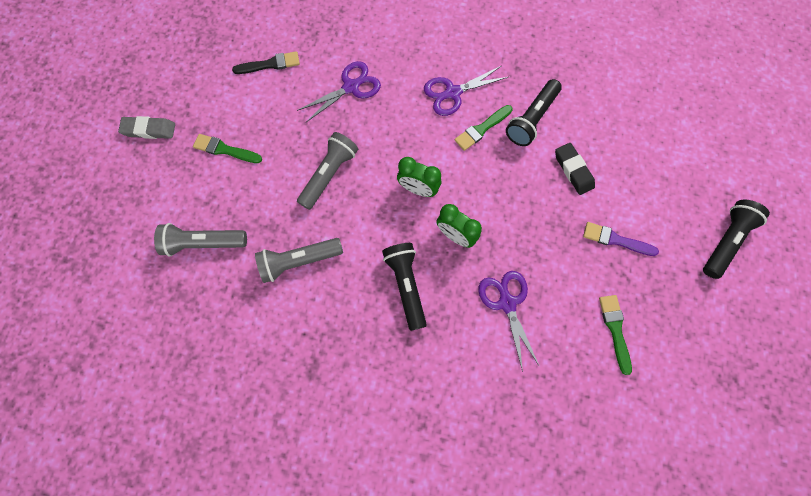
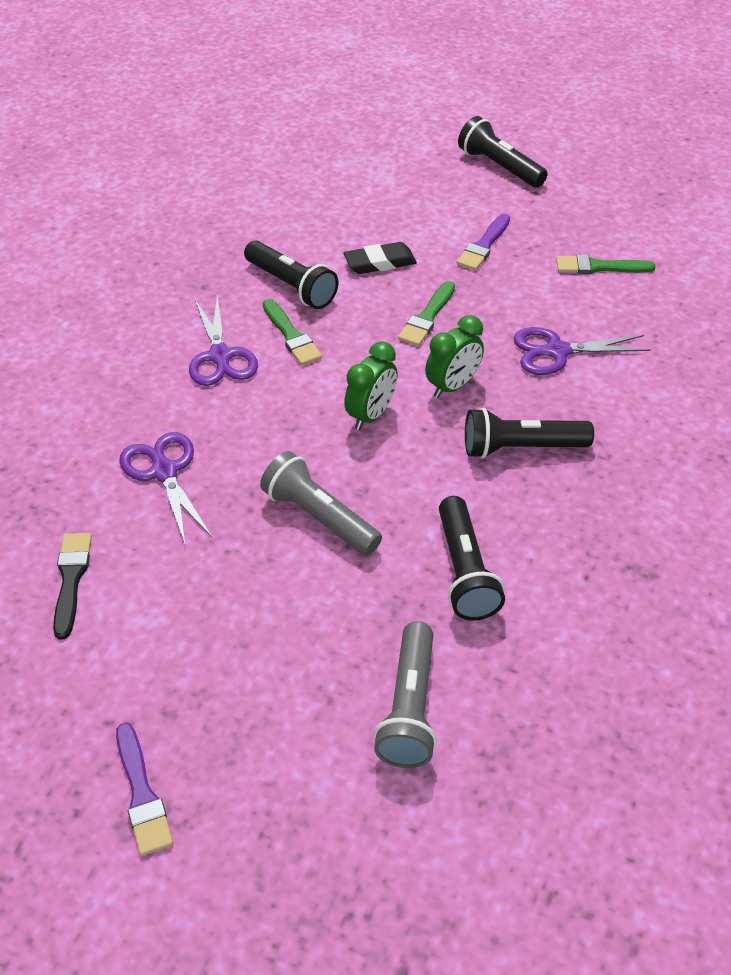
camera: 80 degrees left, 25 degrees down
(149, 130) = (142, 794): grey eraser -> purple brush
(225, 149) = (228, 663): green brush -> green brush (427, 317)
(299, 261) = (464, 571): grey flashlight -> black flashlight

